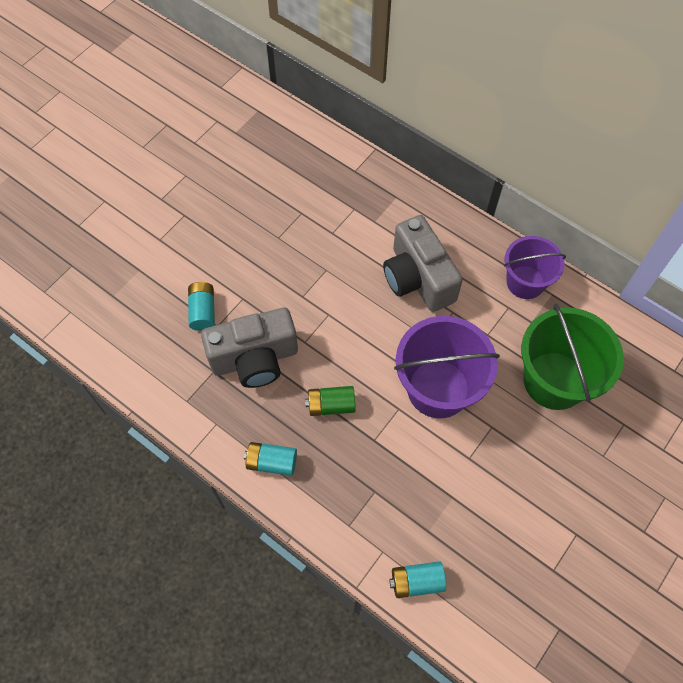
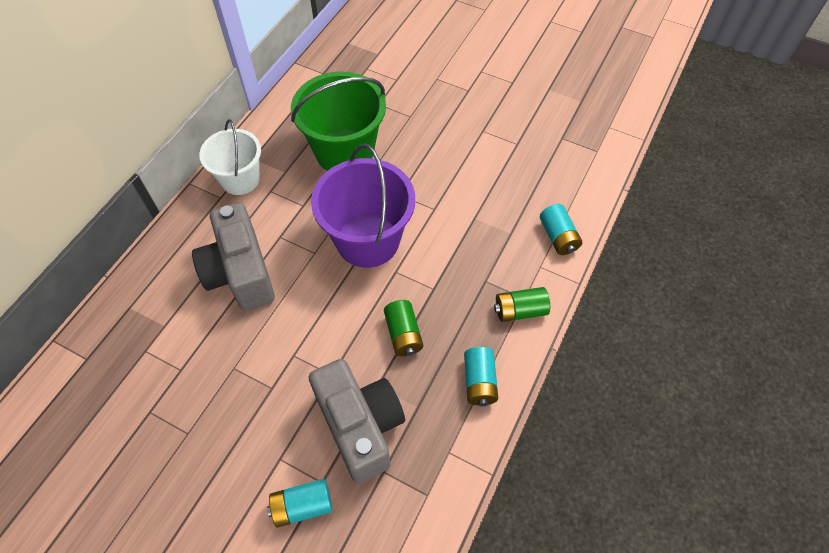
camera: 100 degrees left, 5 degrees down
(336, 517) = (520, 310): none -> green battery
(418, 278) = (240, 272): grey camera -> grey camera turned 105 degrees clockwise
(525, 282) = (240, 179): purple bucket -> white bucket

